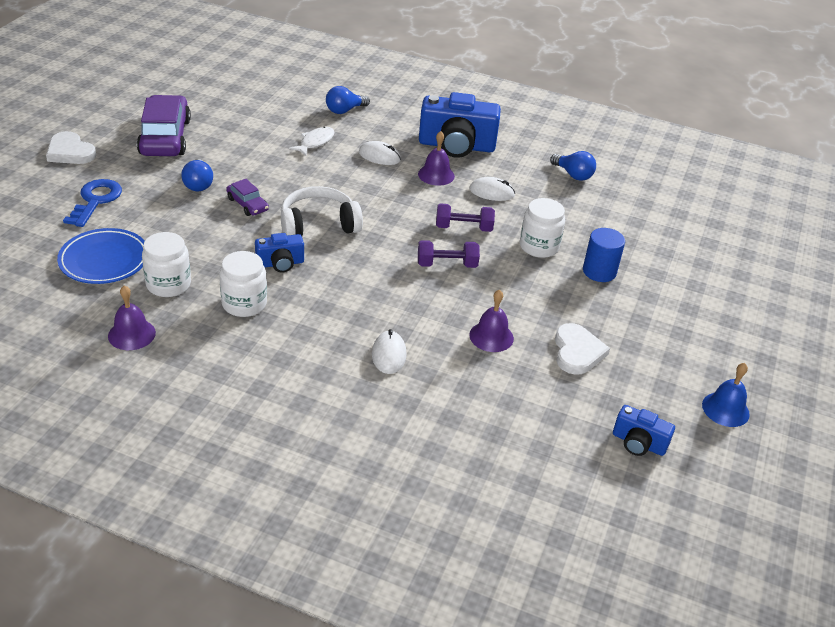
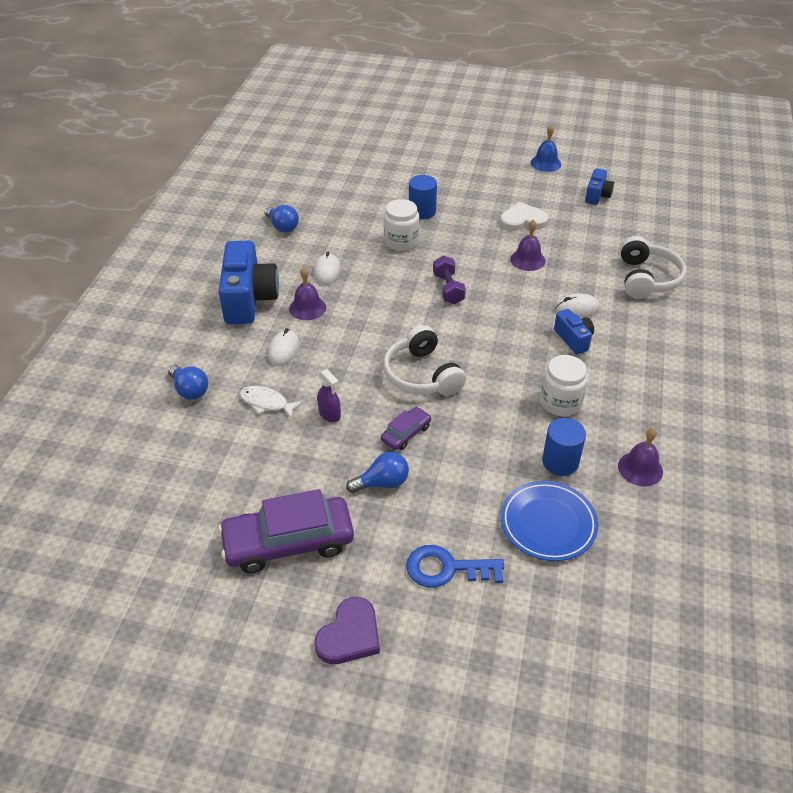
camera: 95 degrees left, 5 degrees up
(70, 152) = (350, 635): white heart -> purple heart
(168, 284) = (560, 462): white jar -> blue cylinder
(280, 263) = (493, 390): blue camera -> blue camera (573, 339)
(288, 170) = (329, 414): none -> purple spray bottle
(433, 436) = (647, 279): none -> white headphones
(463, 228) = (390, 284): purple dumbbell -> none
(573, 175) = (282, 227): blue light bulb -> blue light bulb turned 105 degrees clockwise

